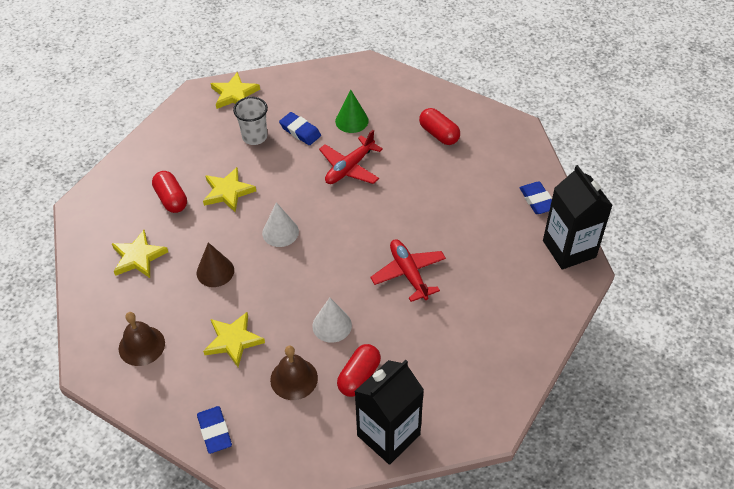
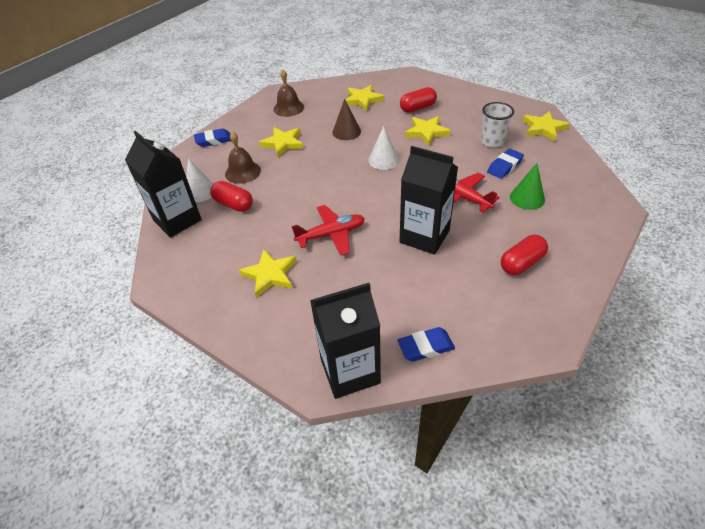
camera: 95 degrees right, 5 degrees down
(332, 325) = (285, 189): white cone -> white cone (200, 191)
(408, 198) = (424, 236): none -> black carton
(470, 321) = (270, 275): none -> yellow star

